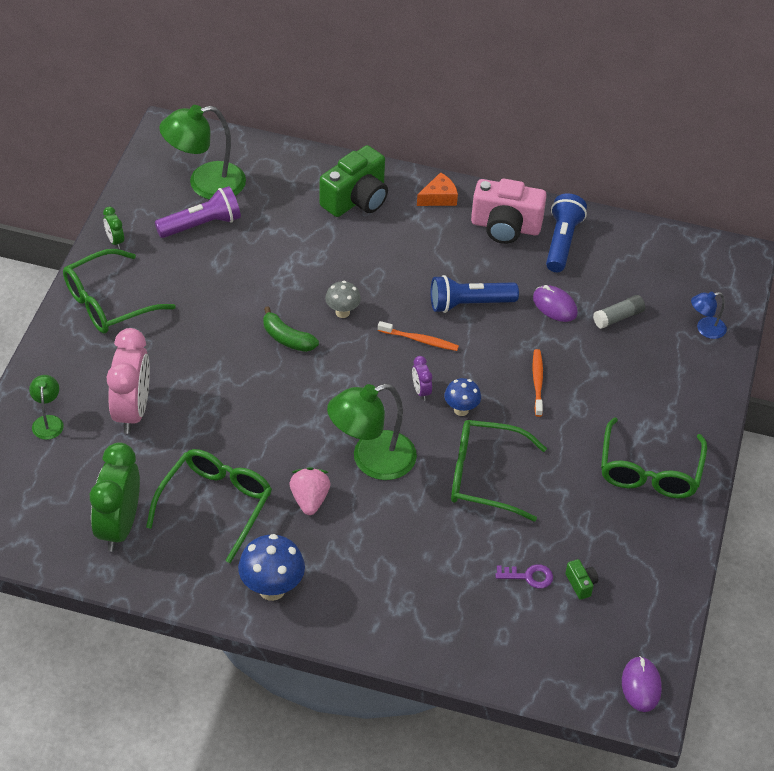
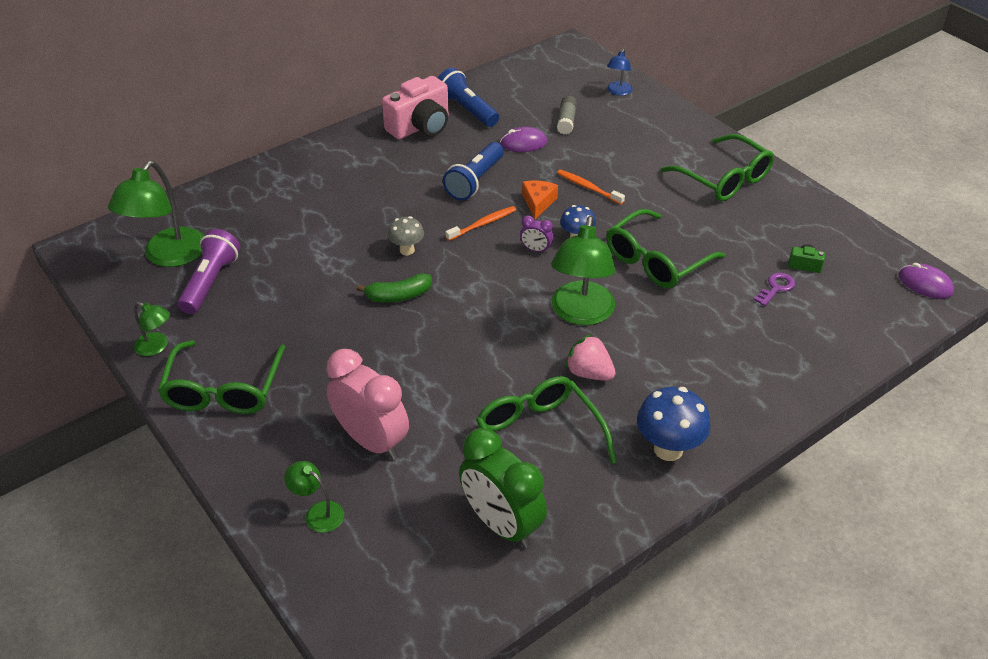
camera: 50 degrees left, 5 degrees down
(115, 241) = (156, 347): green clock -> green lamp
(356, 199) = (299, 183): green camera -> none
(439, 197) = (351, 142): orange cheese -> orange cheese (538, 203)

